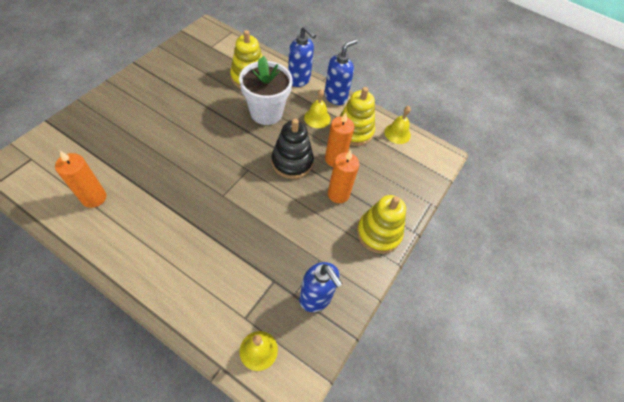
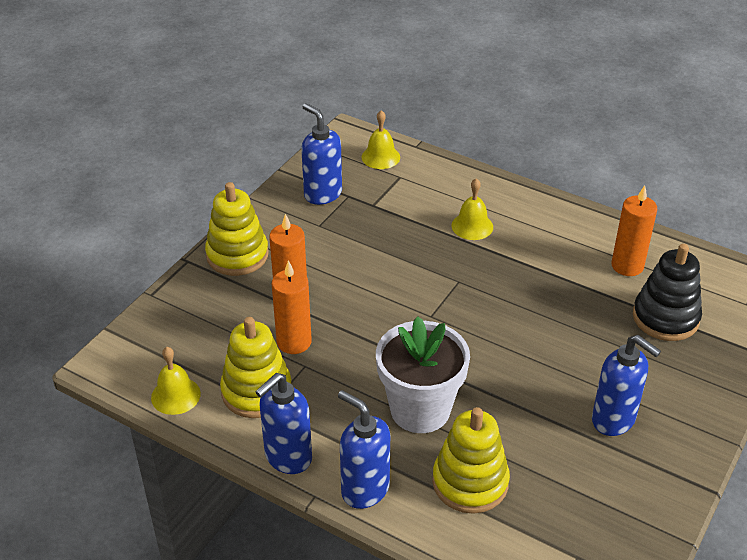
camera: 175 degrees left, 15 degrees down
(164, 97) = (614, 420): none -> blue soap dispenser
(292, 162) = (364, 332): black stacking toy -> black stacking toy (665, 318)
(317, 118) = (325, 409): yellow bell -> yellow bell (472, 226)

